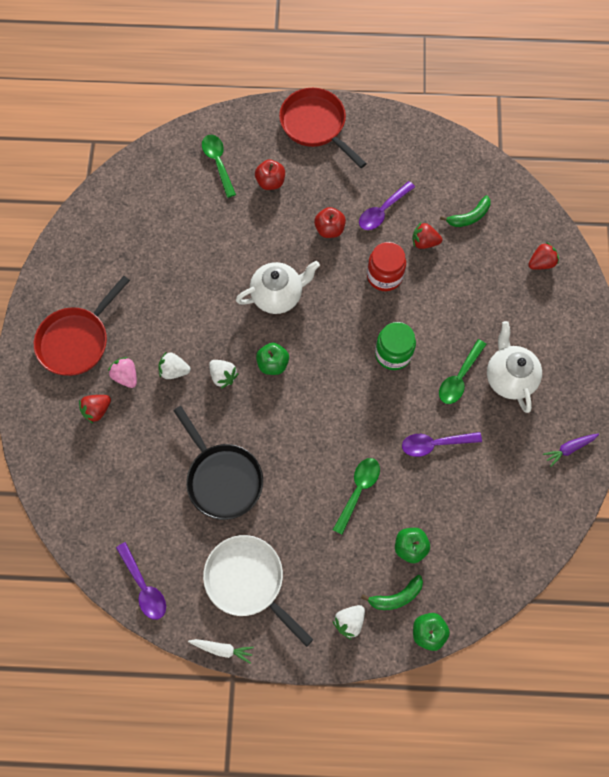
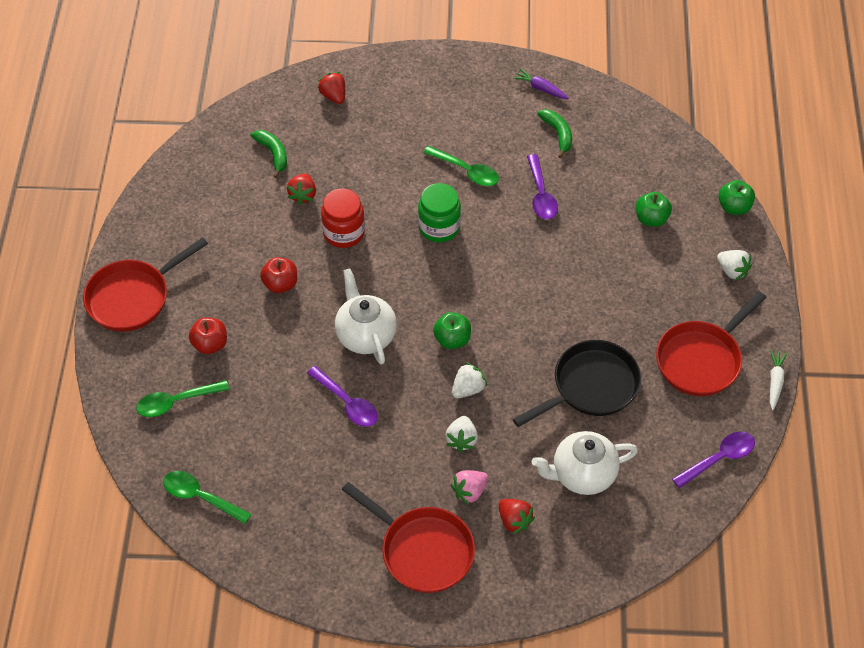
camera: 90 degrees left, 15 degrees down
(248, 581) = (701, 359): white pan -> red pan
(358, 490) = (596, 261): green spoon -> green spoon (200, 497)
(382, 211) = (259, 232): purple spoon -> purple spoon (347, 403)
(396, 596) = (702, 232): green banana -> green banana (558, 134)
(509, 377) = (465, 130): white teapot -> white teapot (582, 474)
(569, 448) = (540, 88): purple carrot -> purple carrot turned 150 degrees clockwise

